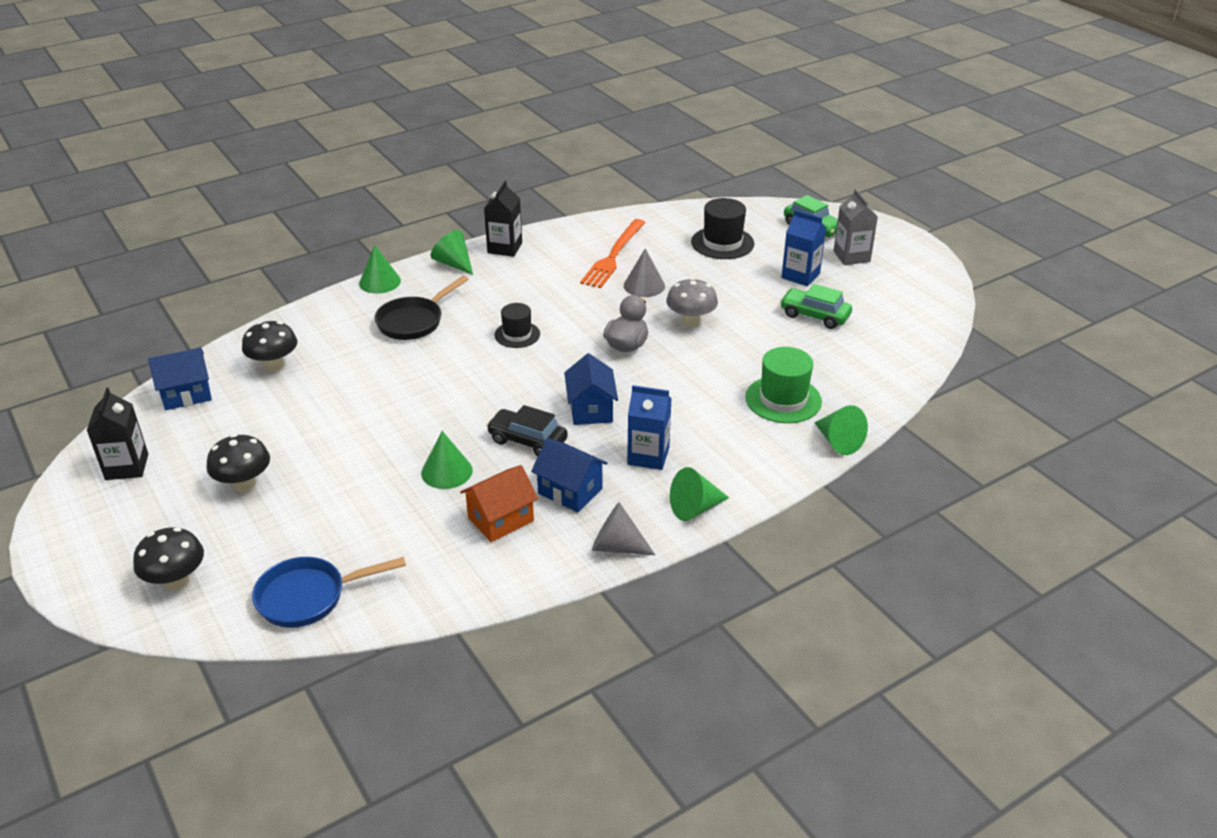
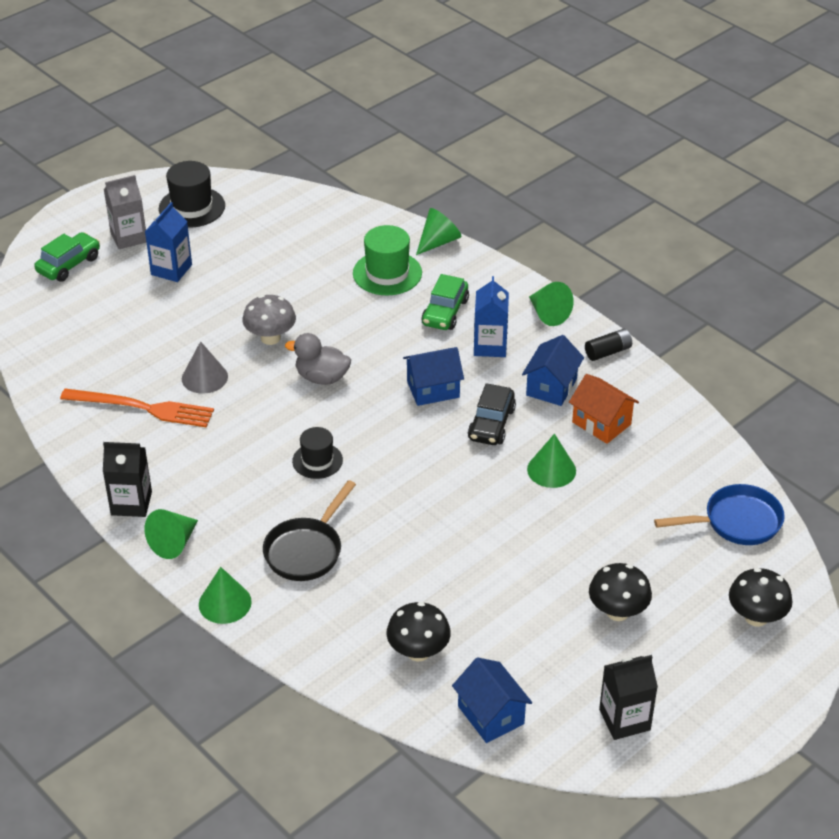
camera: 100 degrees left, 5 degrees up
(308, 597) = (736, 522): blue pan -> blue pan turned 75 degrees counterclockwise
(414, 321) = (306, 550): black pan -> black pan turned 90 degrees clockwise
(616, 546) = (608, 352): grey cone -> black battery
(722, 243) = (107, 327): black hat -> black hat (192, 207)
(814, 316) = (246, 259): green car -> green car (445, 312)

